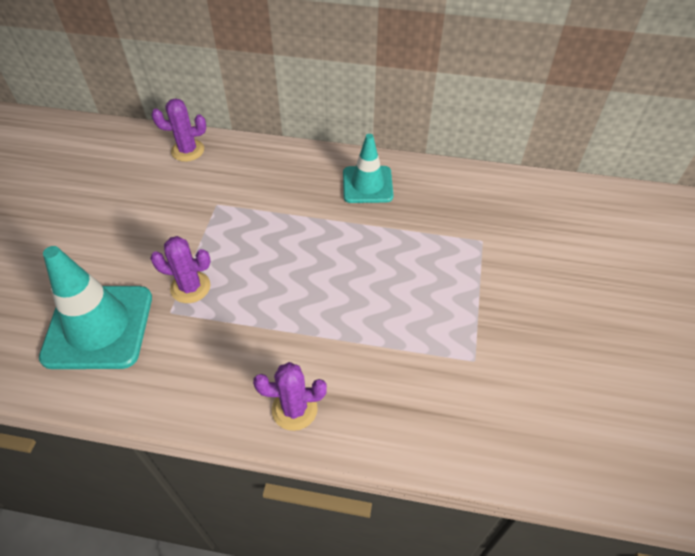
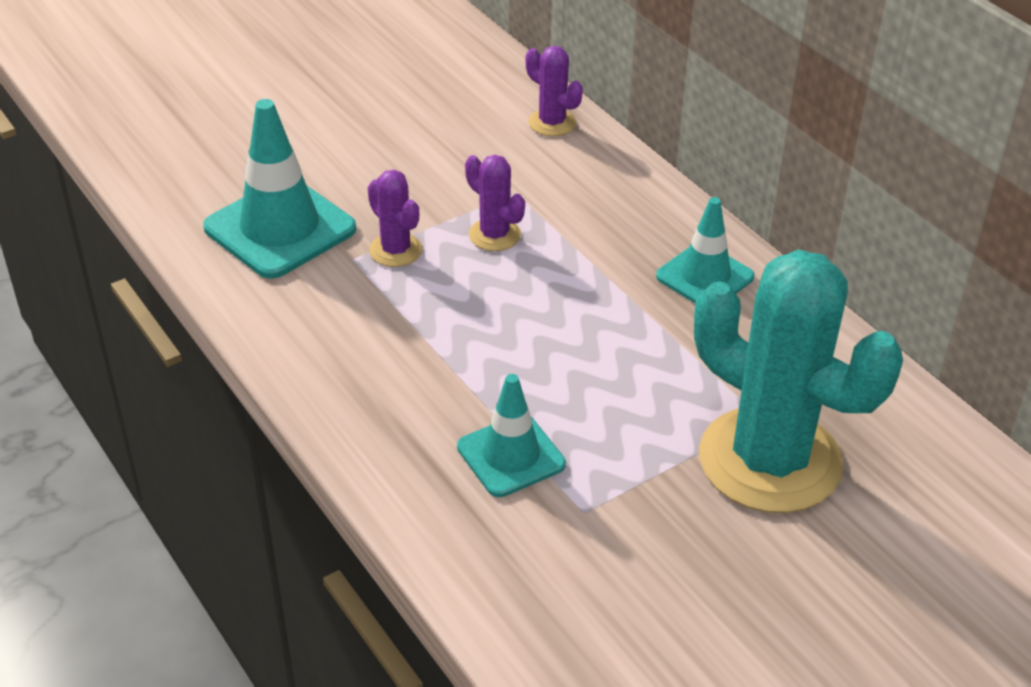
camera: 45 degrees right, 10 degrees down
(294, 409) = (357, 414): purple cactus -> purple cactus (494, 235)
(403, 360) = (511, 456): none -> turquoise traffic cone
(512, 259) = (770, 460): none -> turquoise cactus

